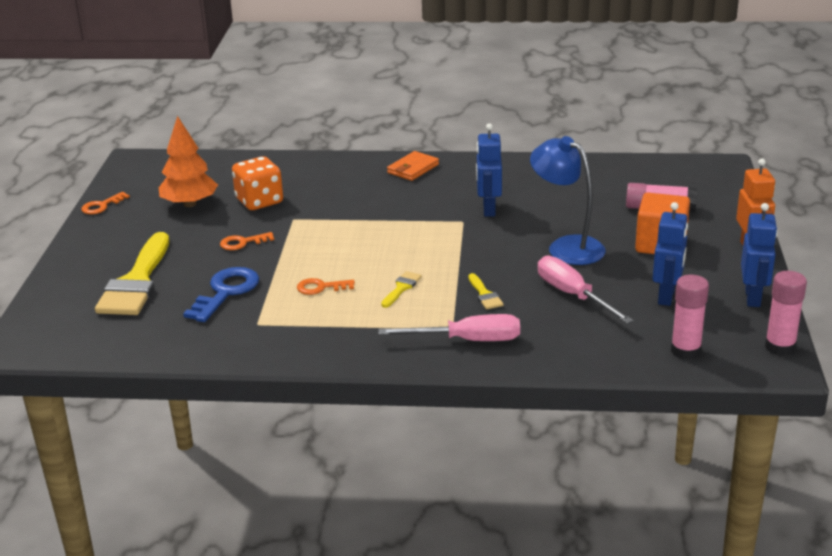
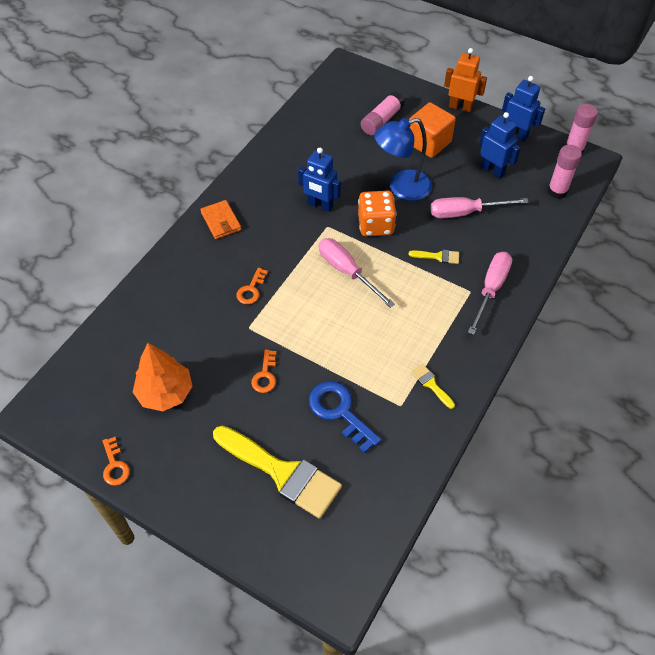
camera: 65 degrees left, 25 degrees up
(259, 201) = (199, 340): orange dice -> orange dice (375, 225)
(321, 287) = (371, 347): orange key -> orange key (251, 290)
(401, 288) = (401, 298): yellow brush -> yellow brush (431, 384)
(410, 248) = (347, 271): none -> pink screwdriver

